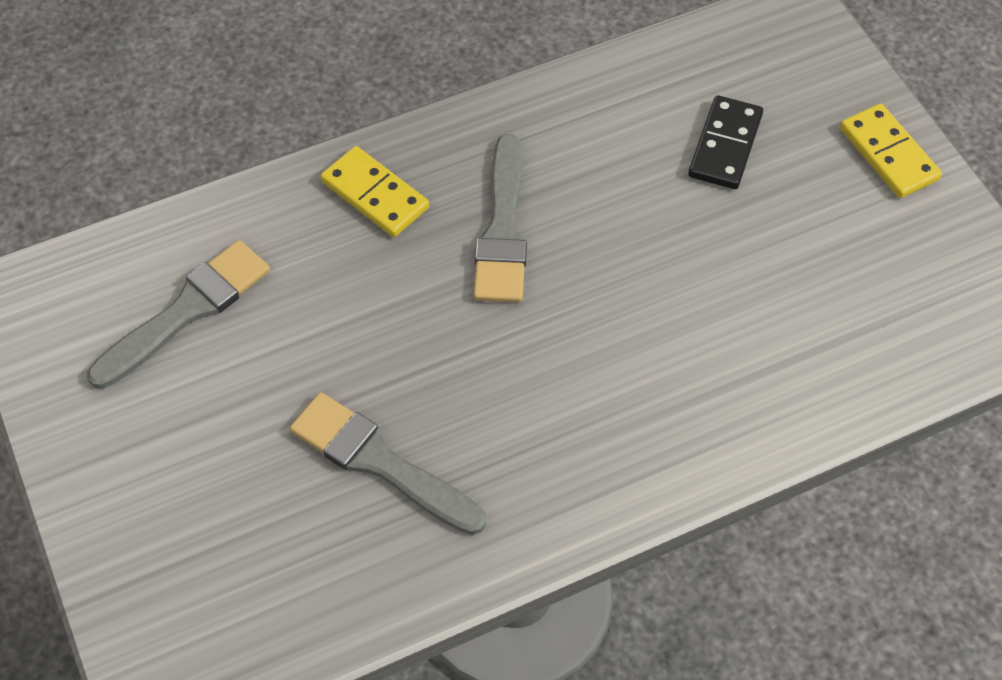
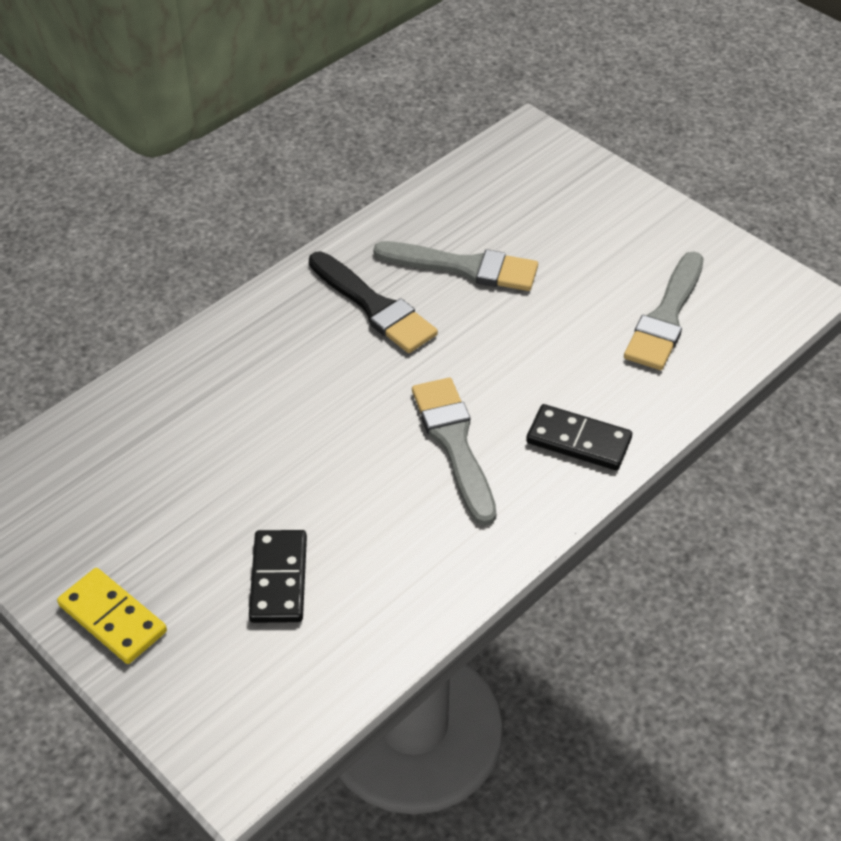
camera: 160 degrees right, 10 degrees down
(375, 195) = (578, 441): yellow domino -> black domino
(517, 436) = (374, 306): none -> black brush

